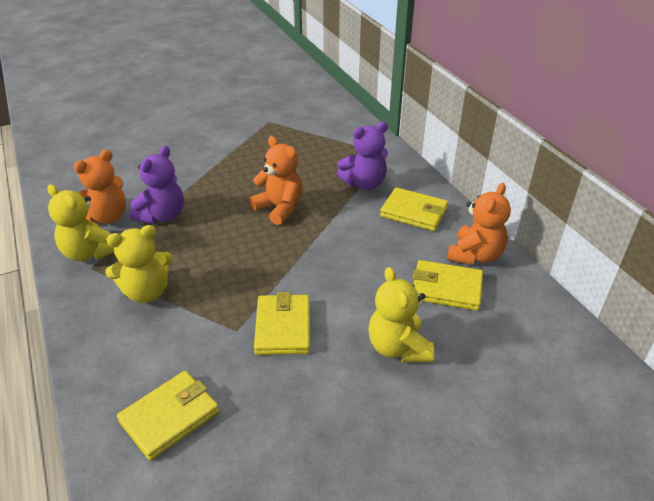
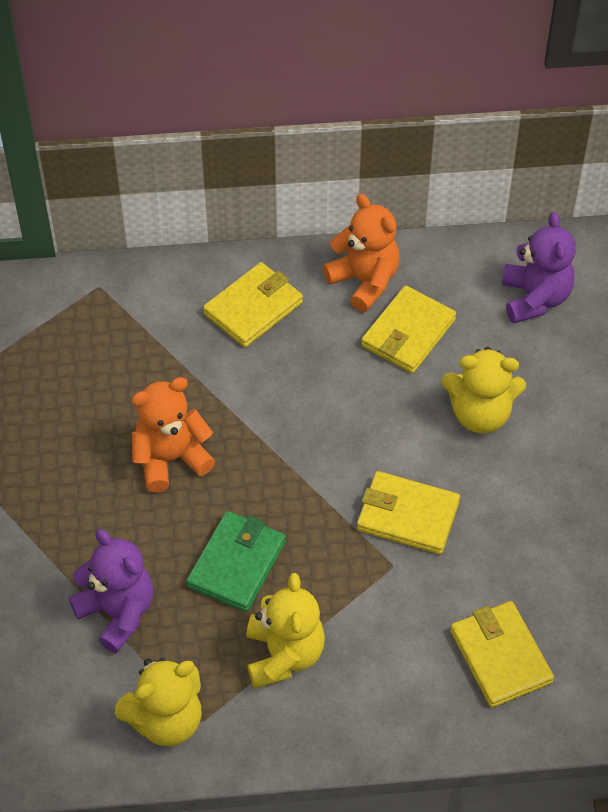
camera: 70 degrees left, 15 degrees up
(107, 217) = (84, 690): orange teddy bear -> none
(212, 254) = (237, 564): none -> green wallet
(364, 183) = (161, 340): purple teddy bear -> purple teddy bear (535, 298)

